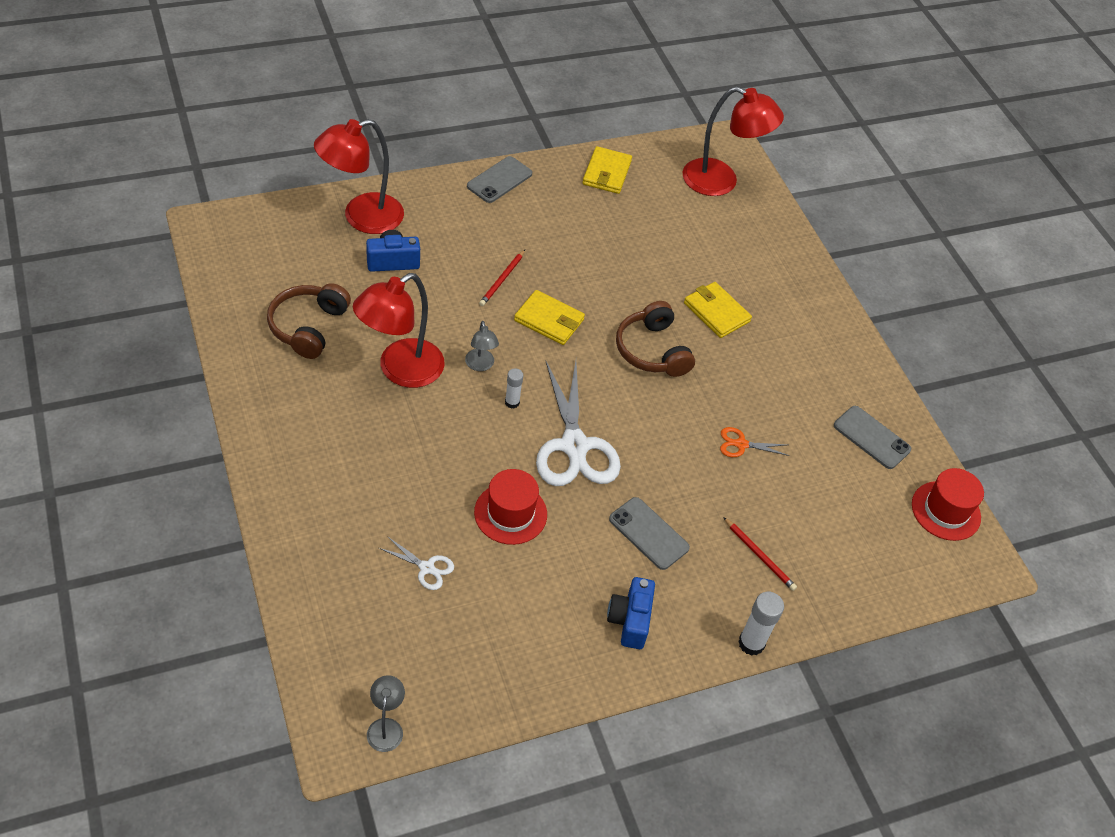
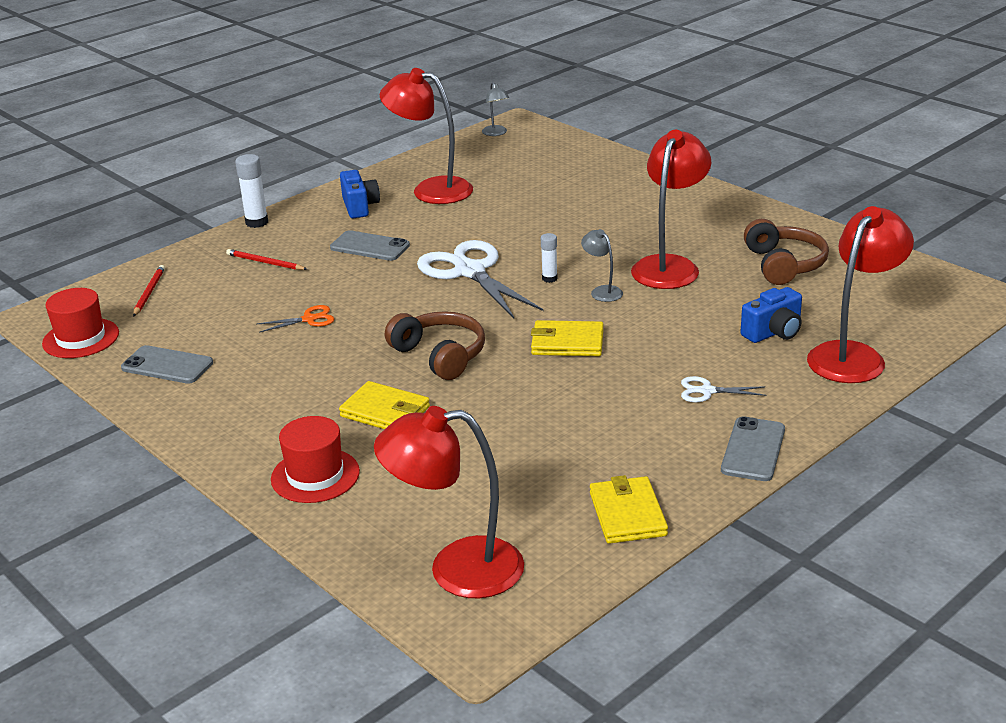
camera: 165 degrees right, 20 degrees down
(427, 568) = (532, 186): white scissors -> white scissors (707, 391)
(502, 280) = (647, 357): red pencil -> red pencil (149, 292)
(510, 513) = (493, 224): red hat -> red hat (315, 475)
(537, 619) = (431, 189): none -> red lamp

